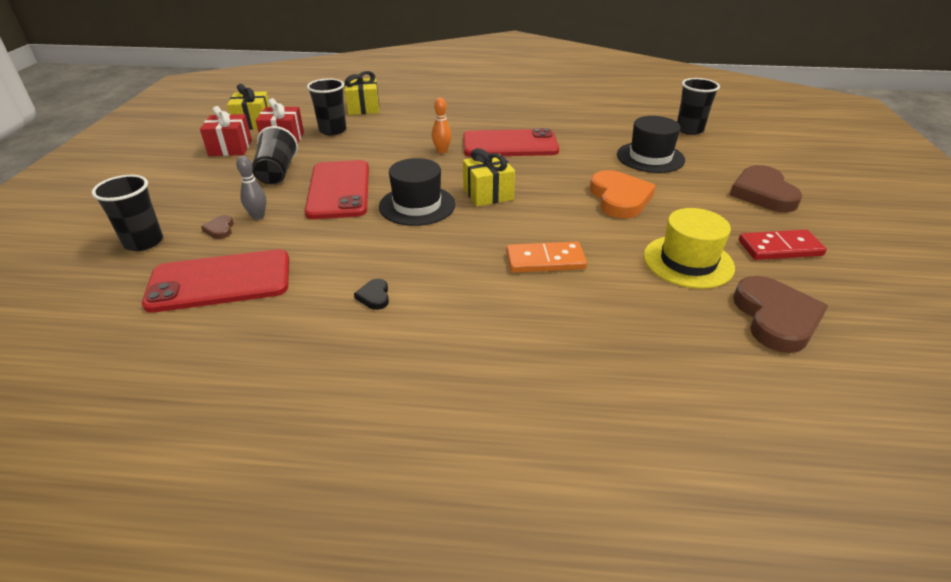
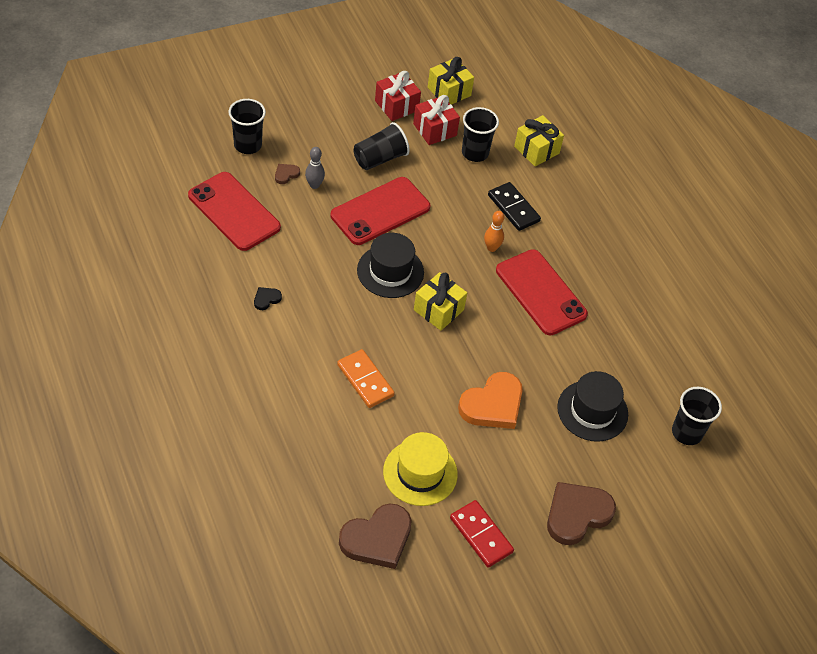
camera: 55 degrees right, 15 degrees up
(410, 131) = (513, 208): none -> black domino

